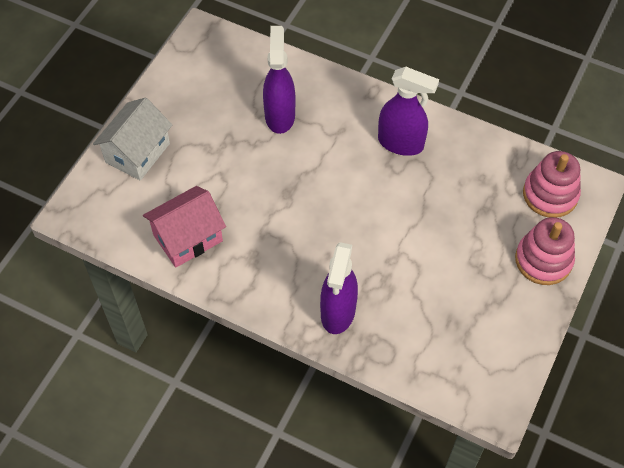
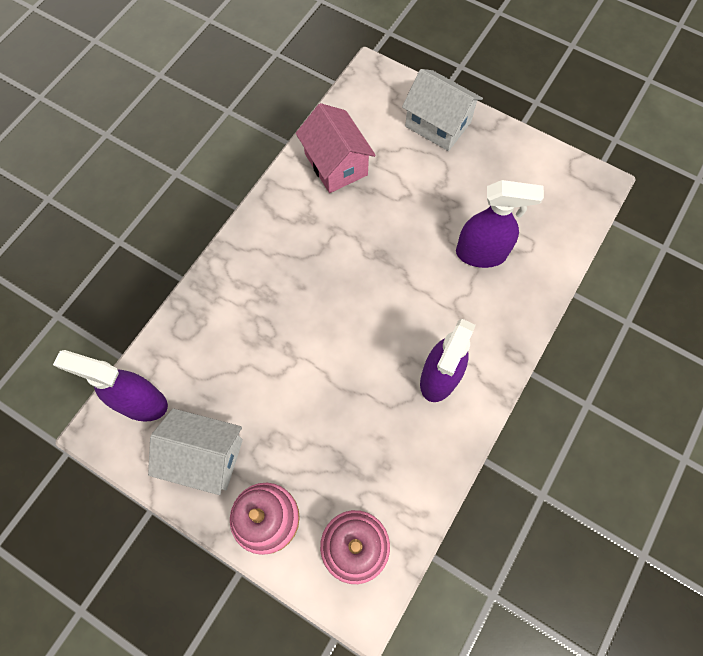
camera: 95 degrees right, 10 degrees up
(338, 312) = (235, 290): purple spray bottle -> purple spray bottle (141, 402)
(502, 315) = (205, 456): none -> white house

